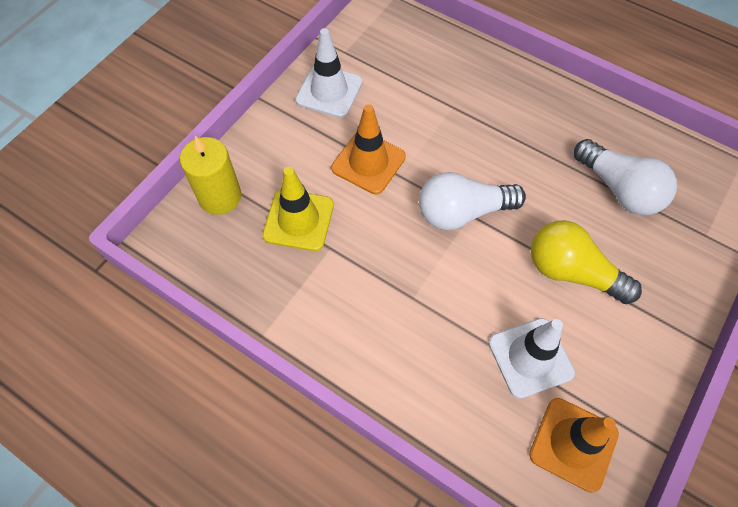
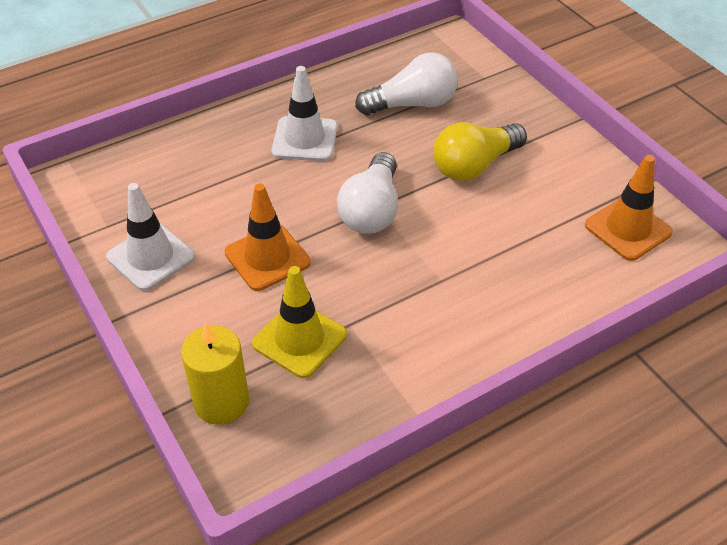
camera: 65 degrees left, 15 degrees down
(530, 357) = (541, 224): white traffic cone -> white traffic cone (305, 139)

